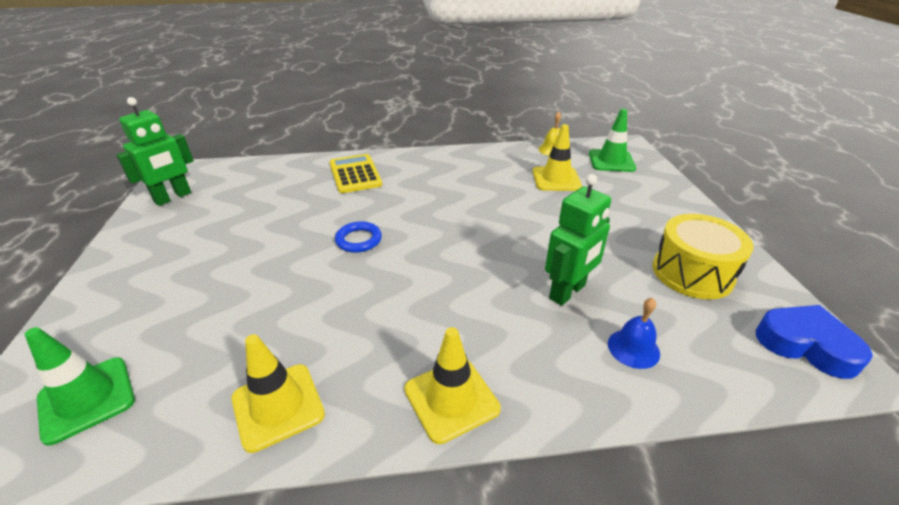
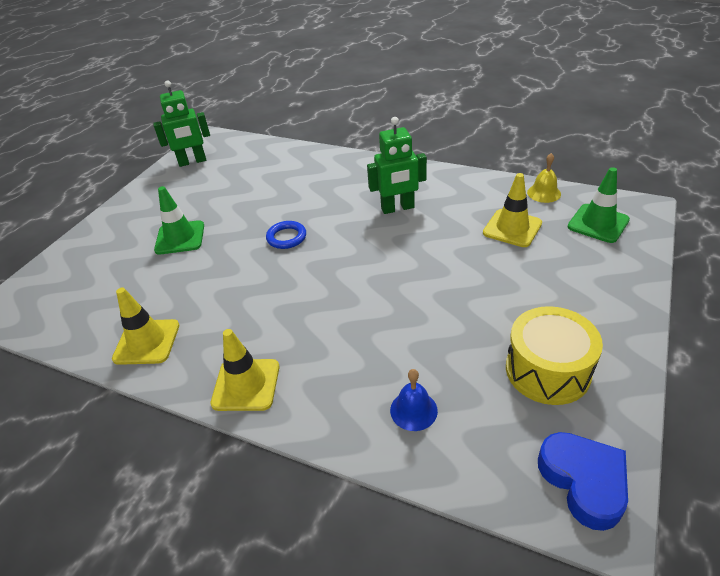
camera: 35 degrees right, 5 degrees up
(87, 399) = (63, 294): green traffic cone -> green traffic cone (180, 238)
(355, 174) = (332, 174): yellow calculator -> none
(568, 292) = (408, 342): green robot -> green robot (397, 208)

